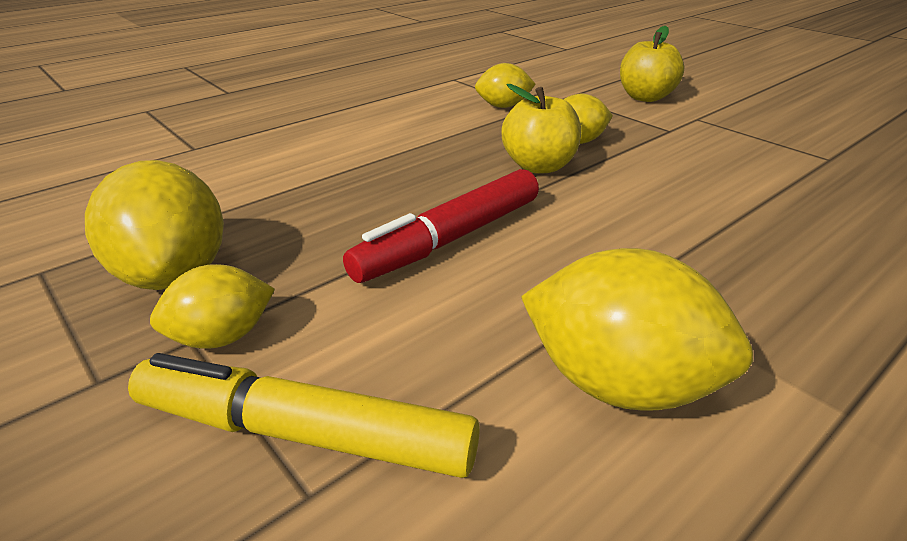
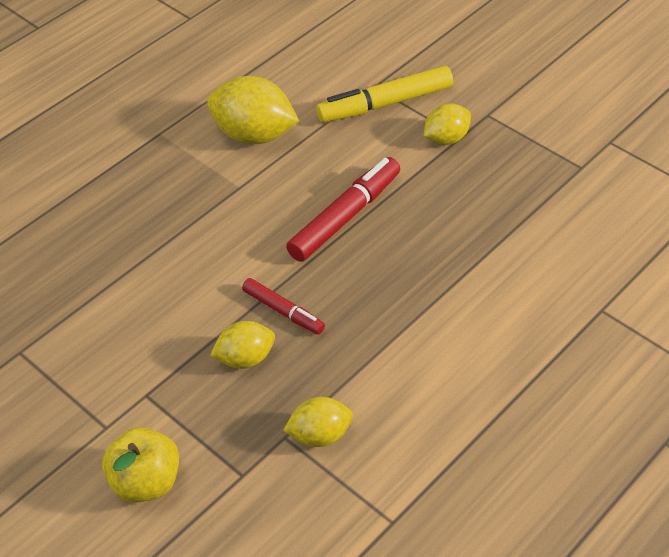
camera: 175 degrees right, 15 degrees up
(173, 275) = (501, 172): yellow lemon -> none
(304, 433) = (385, 104): yellow marker -> yellow marker turned 150 degrees clockwise
(539, 166) = (283, 311): yellow apple -> red marker

